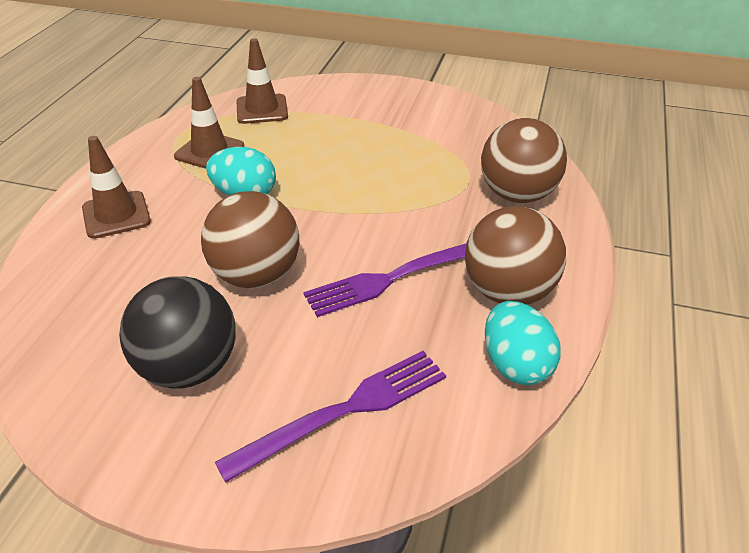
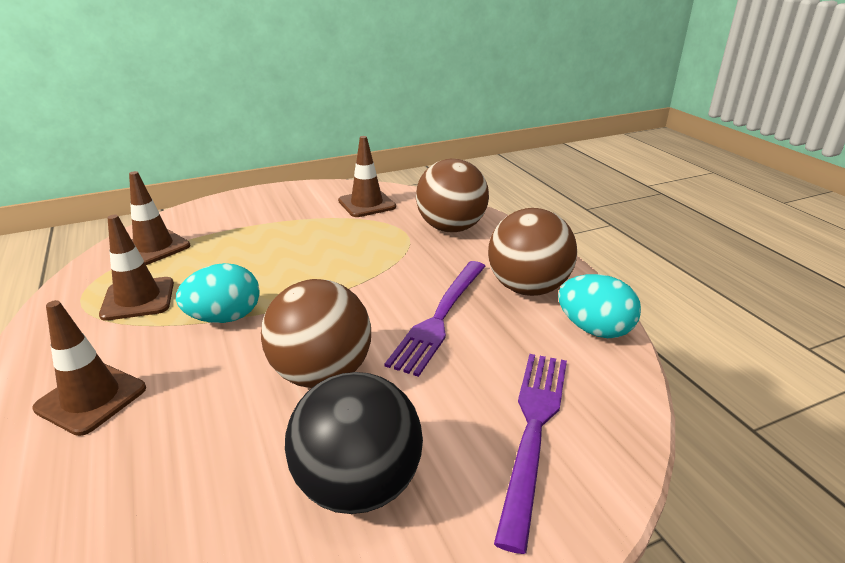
camera: 40 degrees left, 10 degrees down
(470, 134) = (367, 204): none -> brown traffic cone

